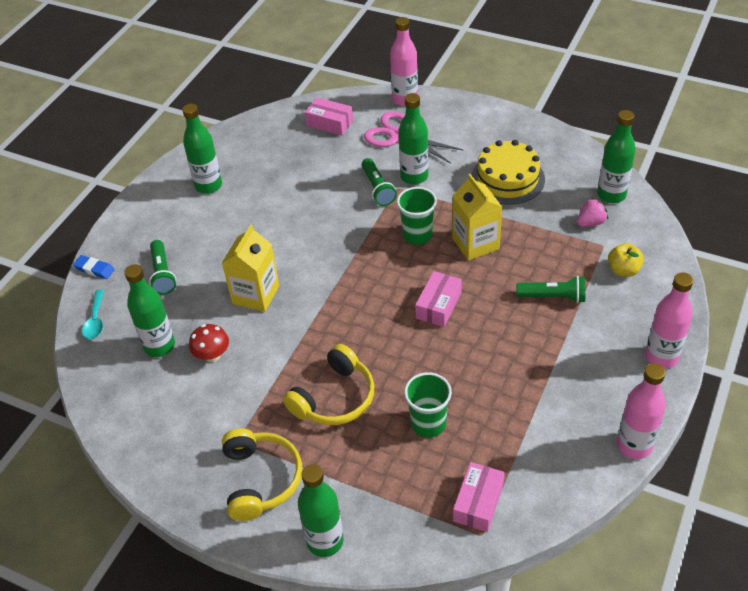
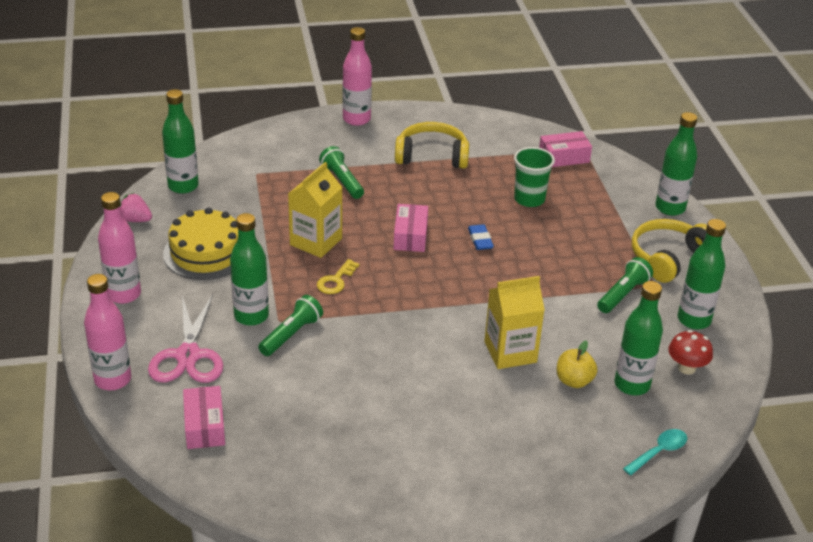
camera: 130 degrees left, 10 degrees down
(94, 269) = (607, 500): blue eraser -> blue eraser (480, 240)
(162, 274) = (555, 437): green flashlight -> green flashlight (623, 294)
(208, 186) = (400, 478): green bottle -> green bottle (694, 320)
(212, 355) = (602, 343): red mushroom -> red mushroom (686, 368)
(334, 398) = (560, 253): yellow headphones -> yellow headphones (432, 156)
(417, 235) = (336, 280): green cup -> yellow key
(438, 305) = (410, 236): pink box -> pink box turned 75 degrees counterclockwise
(590, 222) = (232, 187): pink strawberry -> pink strawberry (135, 220)
(623, 270) = (278, 156): yellow apple -> yellow apple (574, 381)
(634, 445) = (448, 112): pink bottle -> pink bottle (124, 294)

